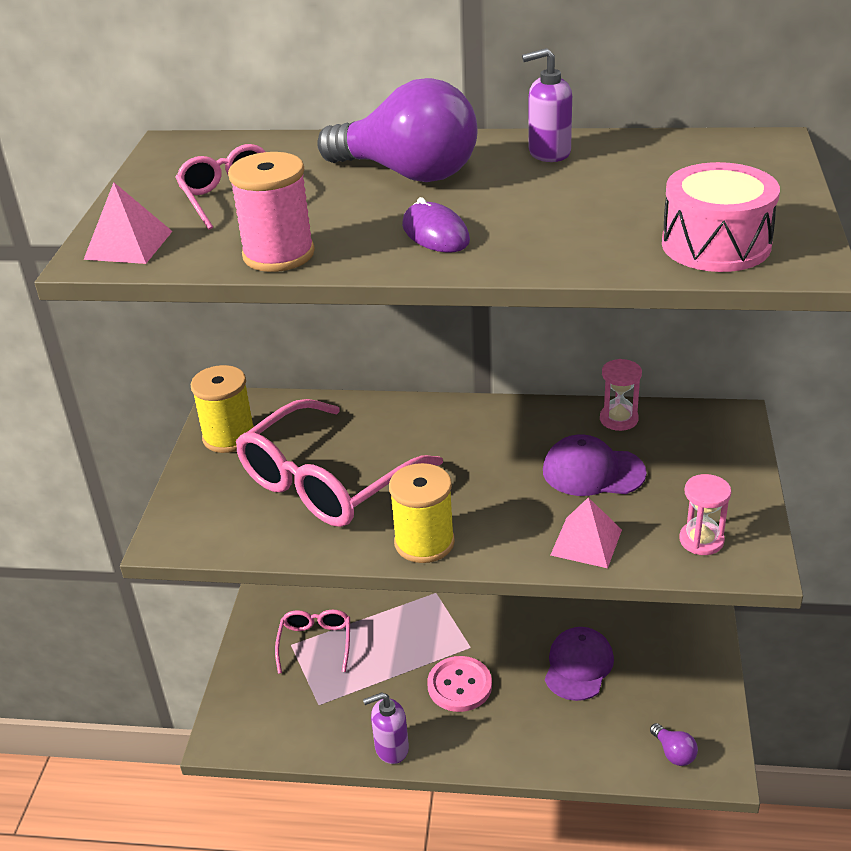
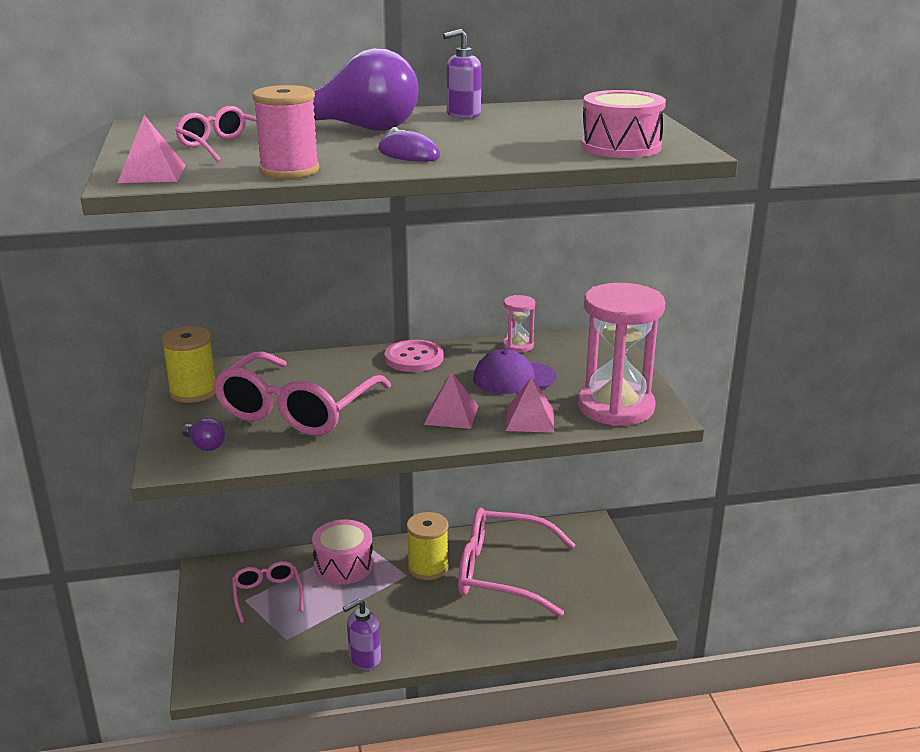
camera: 20 degrees left, 10 degrees down
(406, 620) = (344, 565): none -> pink drum
(424, 542) = (400, 436): yellow spool -> yellow spool (428, 567)
(459, 685) = (407, 603): pink button -> pink button (414, 358)
(496, 519) = (451, 415): none -> pink pyramid
(578, 666) = (502, 573): purple cap -> pink glasses
(674, 753) = (600, 618): purple light bulb -> purple light bulb (205, 445)
(701, 540) = (616, 407): pink hourglass -> pink hourglass, size x2.18

